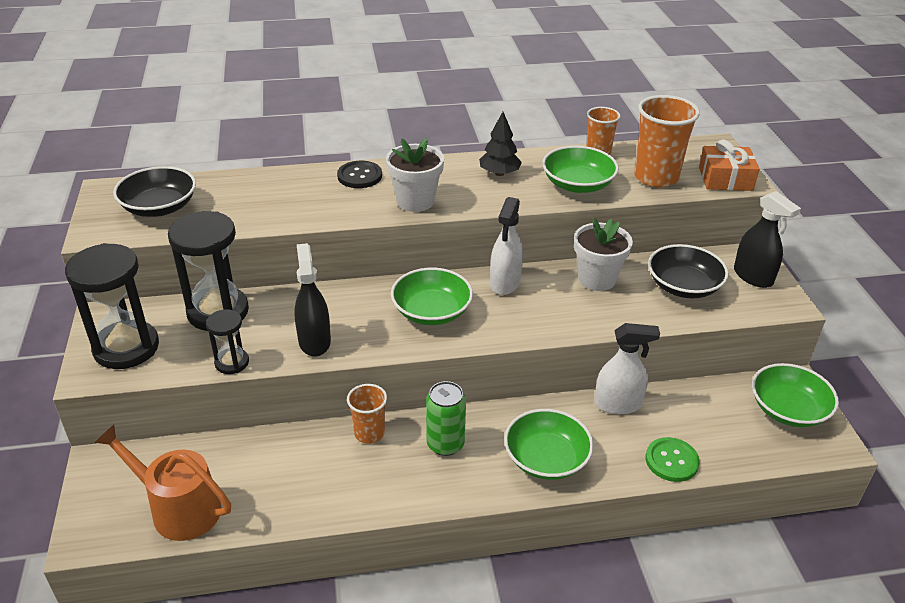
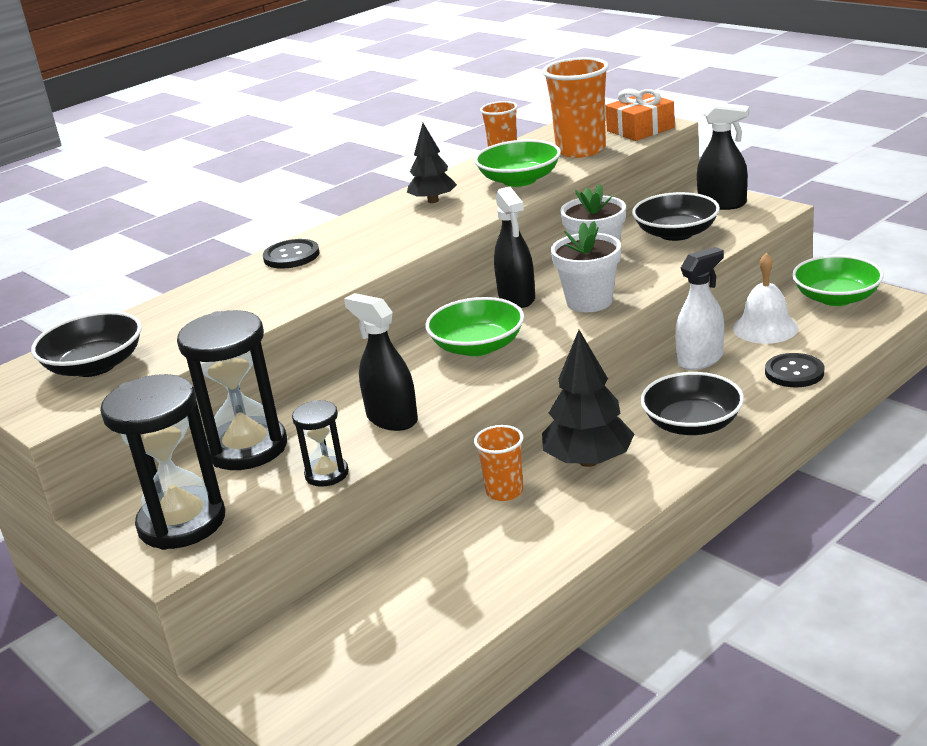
camera: 30 degrees left, 10 degrees down
(178, 508) = (386, 649): orange watering can -> none
(415, 201) = (382, 249): white flower pot -> white flower pot (589, 301)
(445, 444) = (588, 461): green can -> black tree
(505, 283) = (516, 298): white spray bottle -> black spray bottle
(546, 459) = (692, 424): green bowl -> black bowl
(671, 461) = (794, 372): green button -> black button
(698, 405) = (765, 328): none -> white bell

